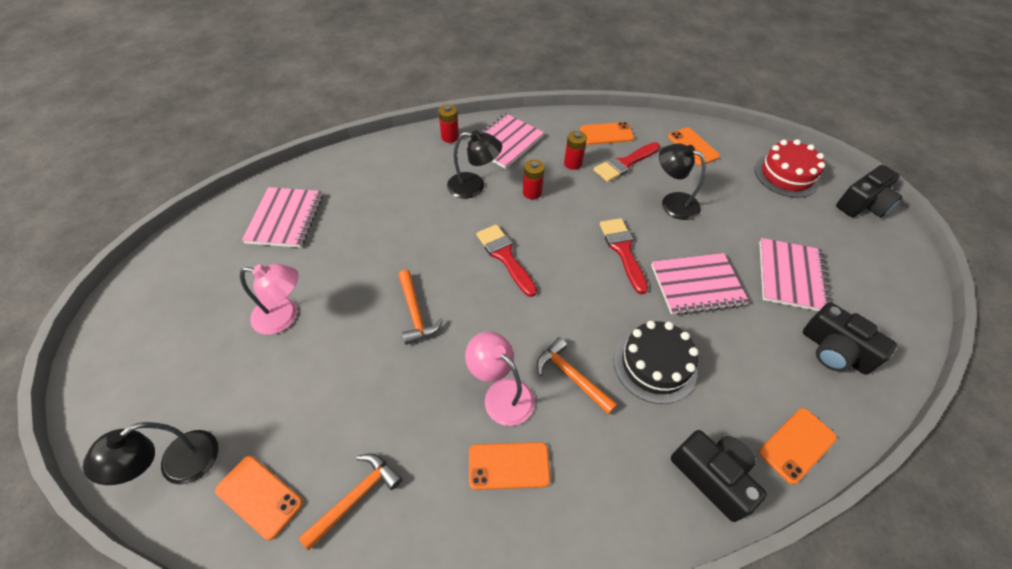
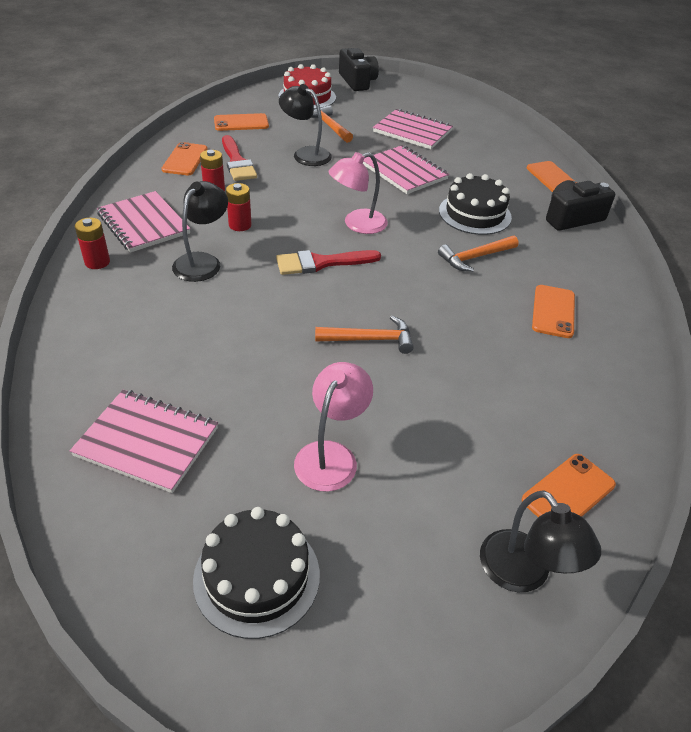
camera: 75 degrees left, 10 degrees down
(183, 302) = (257, 576): none -> black cake
(356, 497) = (574, 414): orange hammer -> orange hammer (329, 126)
(501, 394) = (483, 301): pink lamp -> pink lamp (357, 224)
(622, 250) = (348, 195): red brush -> none
(672, 202) = (305, 154): black lamp -> black lamp turned 75 degrees clockwise
(697, 285) = (404, 172): pink notebook -> pink notebook turned 45 degrees counterclockwise
(834, 350) = (483, 139): black camera -> none

